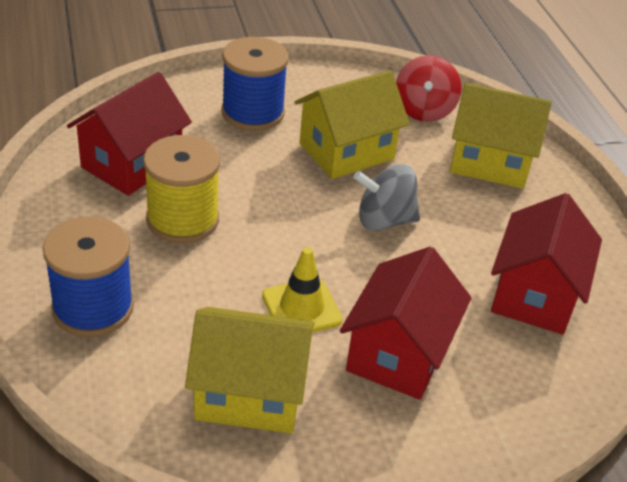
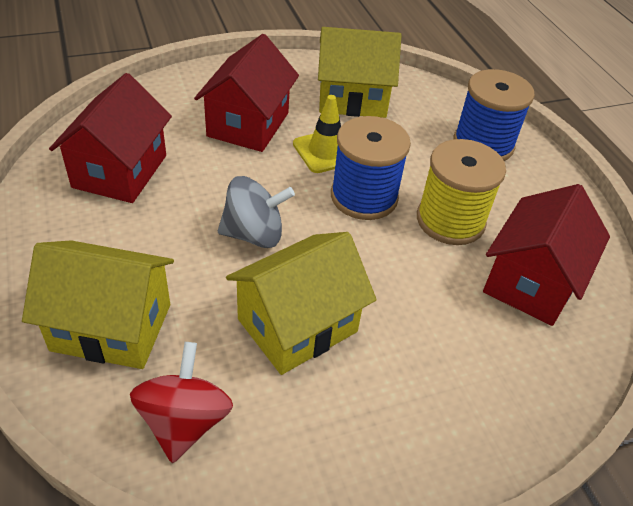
camera: 175 degrees right, 5 degrees up
(253, 113) = (428, 382): blue spool -> blue spool (364, 197)

